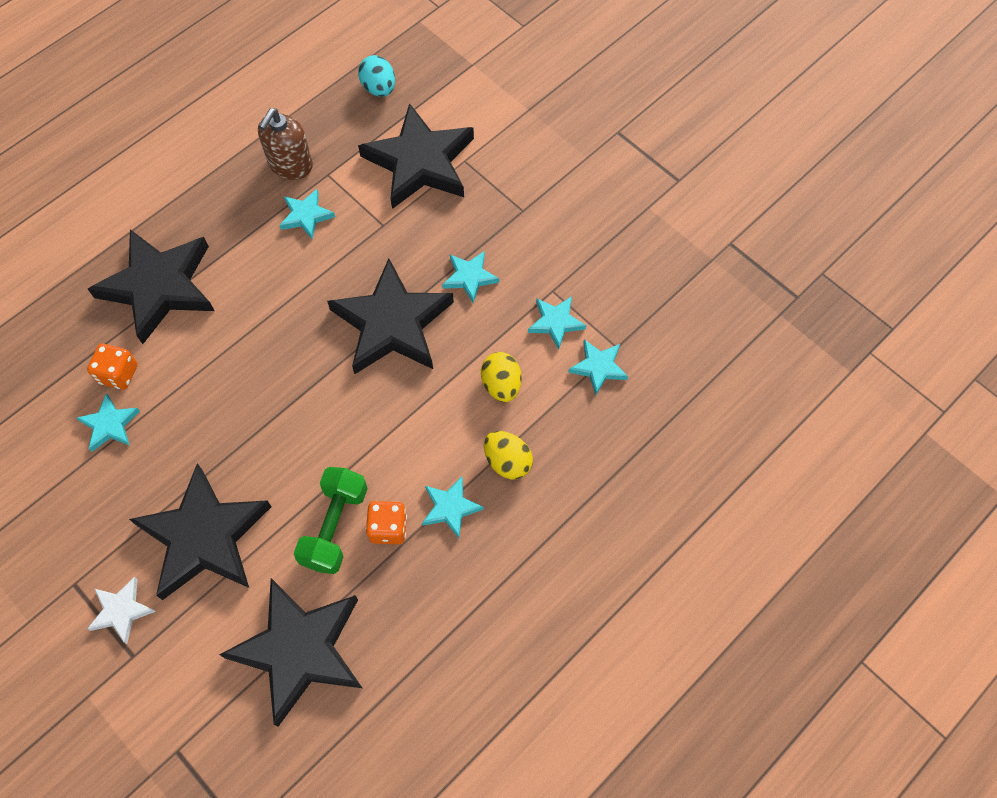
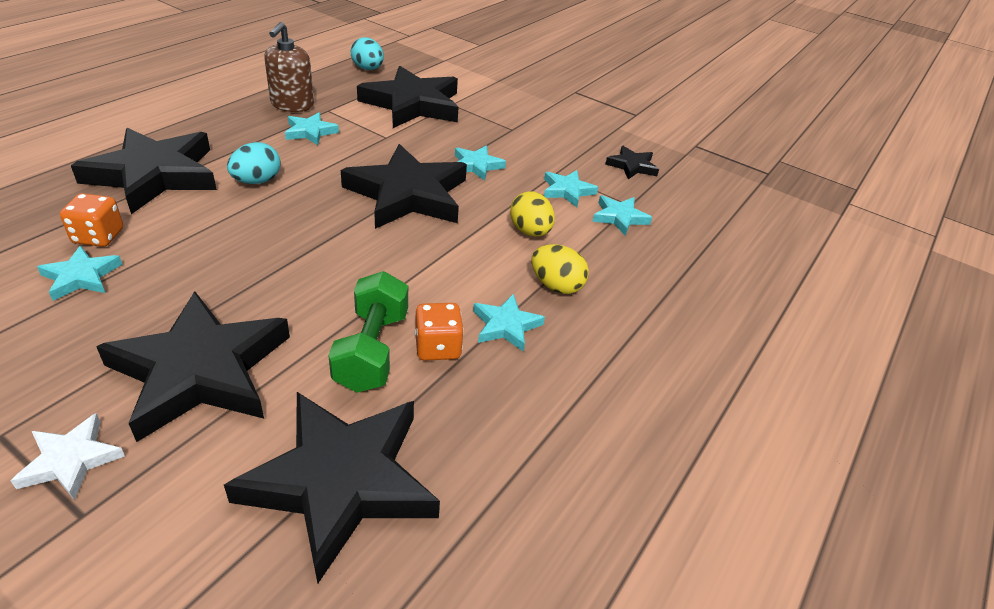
camera: 15 degrees left, 25 degrees down
(251, 298) = (257, 181): none -> turquoise egg
(640, 281) = (632, 166): none -> black star

